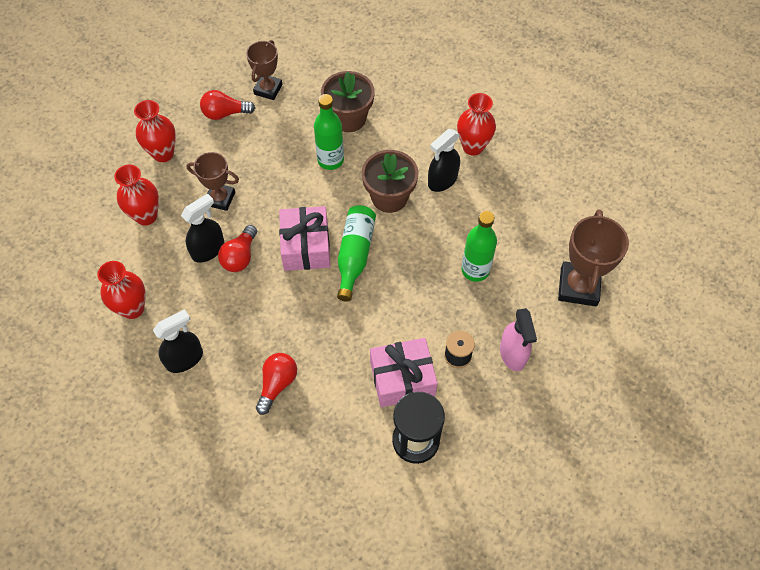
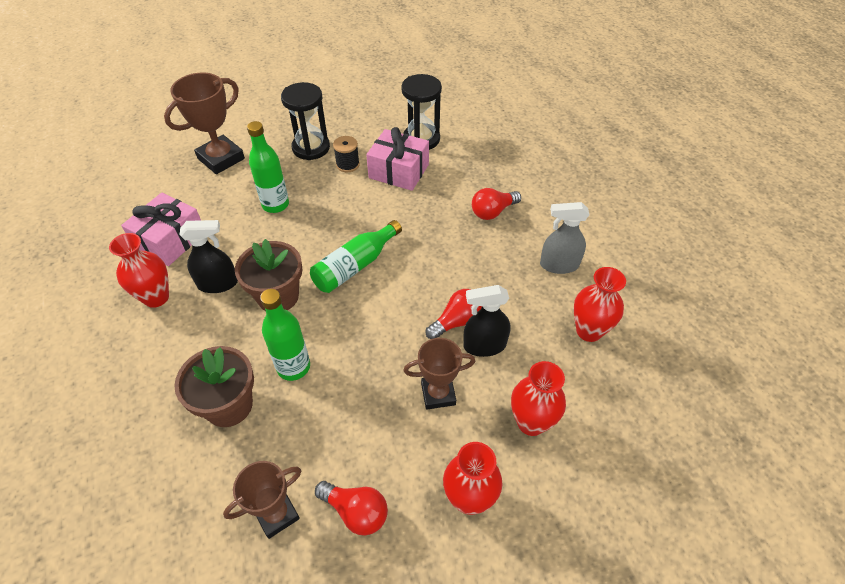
camera: 145 degrees left, 10 degrees down
(185, 359) = (559, 265): black spray bottle -> grey spray bottle
(220, 198) = (438, 394): brown trophy -> brown trophy turned 60 degrees counterclockwise
(306, 247) = (390, 296): pink gift -> pink gift (170, 240)
(513, 354) = (311, 148): pink spray bottle -> black hourglass

